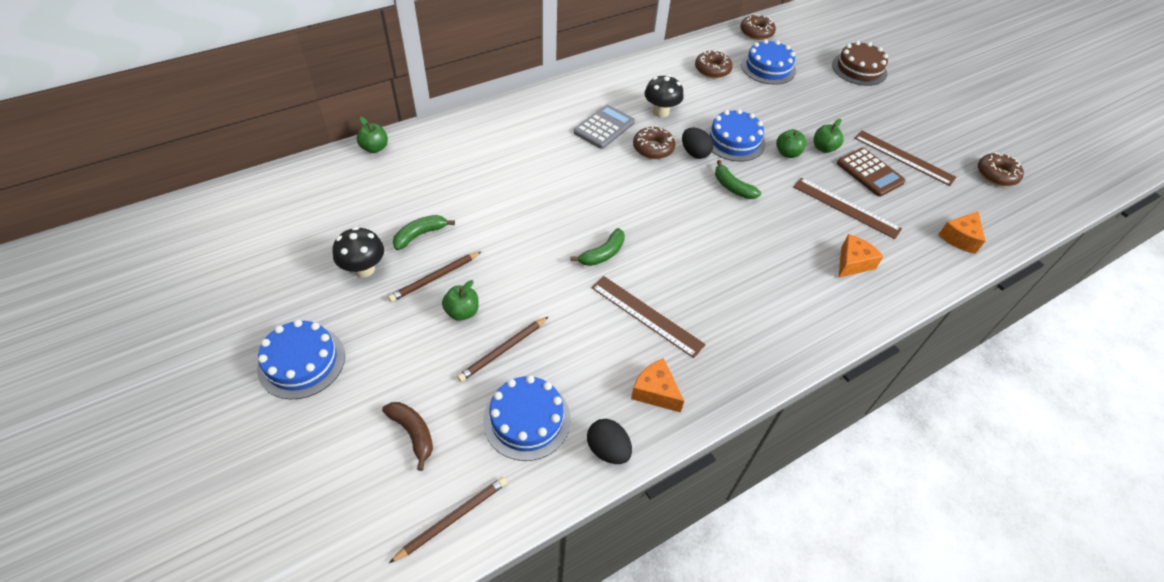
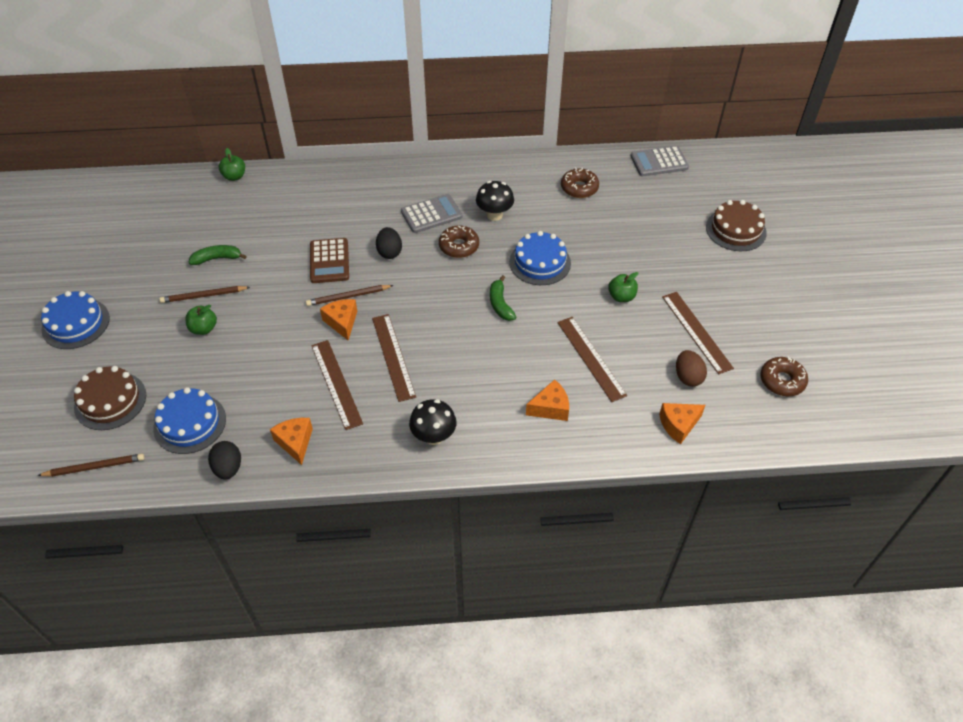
camera: 30 degrees right, 0 degrees up
(364, 269) = (160, 271): black mushroom -> black mushroom (433, 436)
(413, 433) = (110, 401): brown banana -> brown cake
(503, 350) = (211, 368): brown pencil -> brown pencil (348, 297)
(603, 254) = (342, 322): green banana -> orange cheese
(678, 269) = (393, 356): none -> brown ruler
(694, 153) = (492, 262): black egg -> black egg (389, 252)
(756, 32) = (659, 162): brown donut -> grey calculator
(768, 68) = (638, 201): blue cake -> none
(787, 153) = (580, 290): green apple -> none
(869, 173) = (646, 334): brown calculator -> brown calculator (329, 261)
(930, 196) = (688, 377): none -> brown egg

